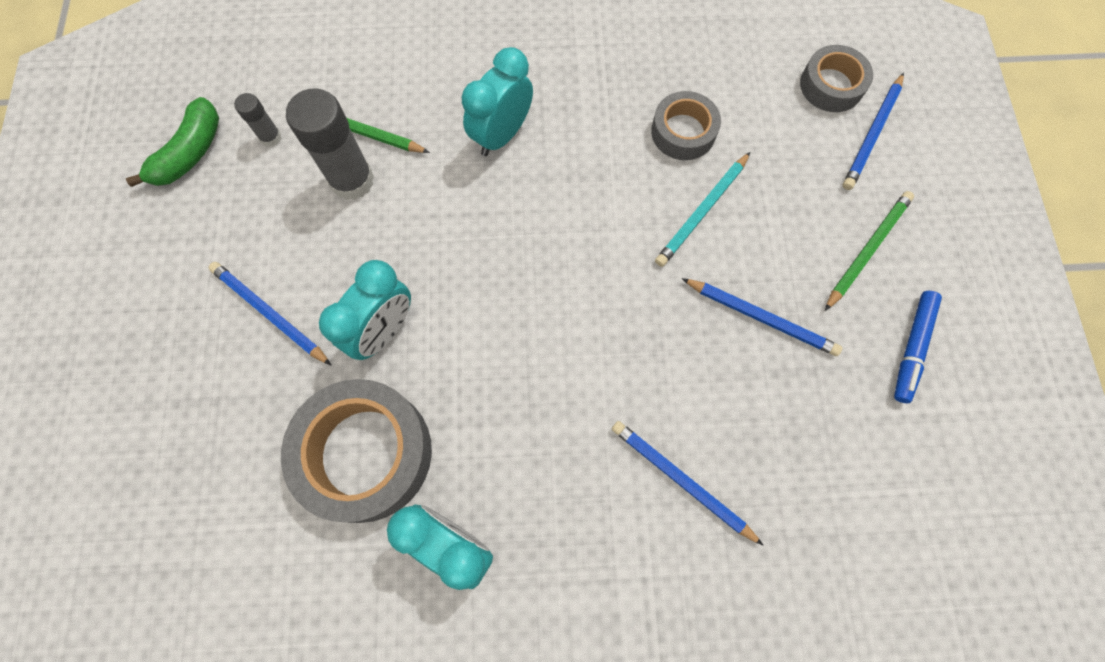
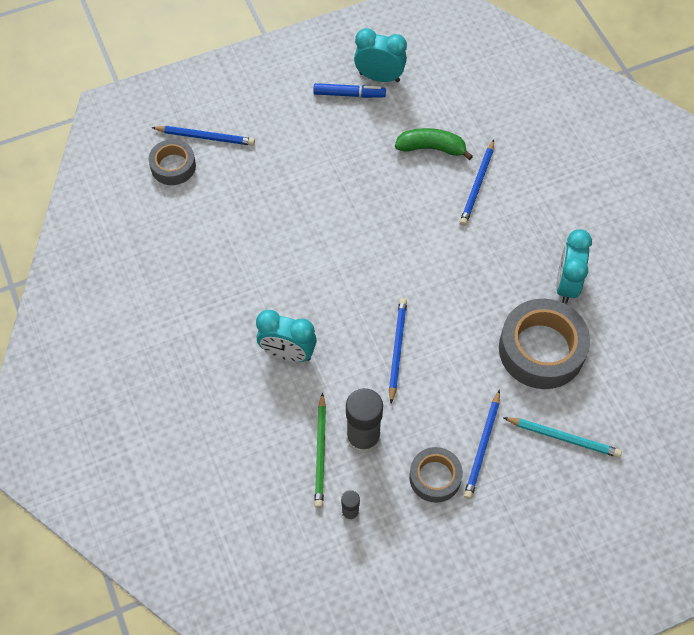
camera: 110 degrees left, 10 degrees down
(190, 153) = (386, 566): green banana -> green banana (431, 148)
(383, 331) = (462, 371): turquoise clock -> turquoise clock (379, 77)
(683, 132) = (243, 242): grey tape -> grey tape (435, 477)
(702, 212) = (301, 216): turquoise pencil -> turquoise pencil (563, 437)
(761, 317) = (361, 169): blue pencil -> blue pencil (397, 349)
(867, 250) = (293, 125): green pencil -> none

